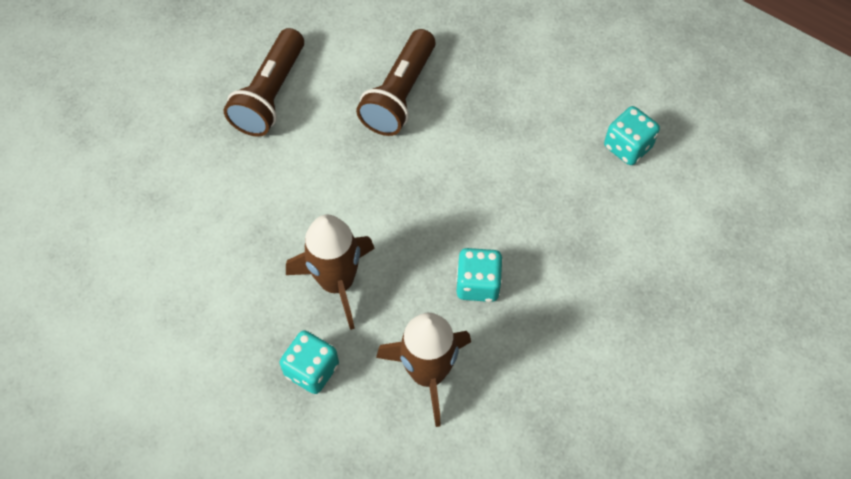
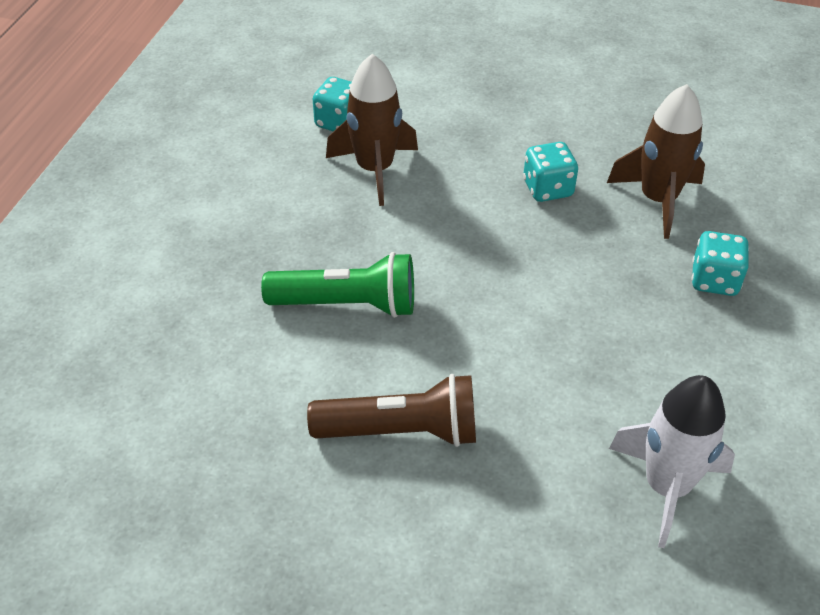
camera: 110 degrees left, 15 degrees down
(146, 234) = (666, 487): none -> white rocket
(337, 282) = (612, 289): brown rocket -> brown rocket (375, 169)
(399, 95) = (348, 304): brown flashlight -> green flashlight

